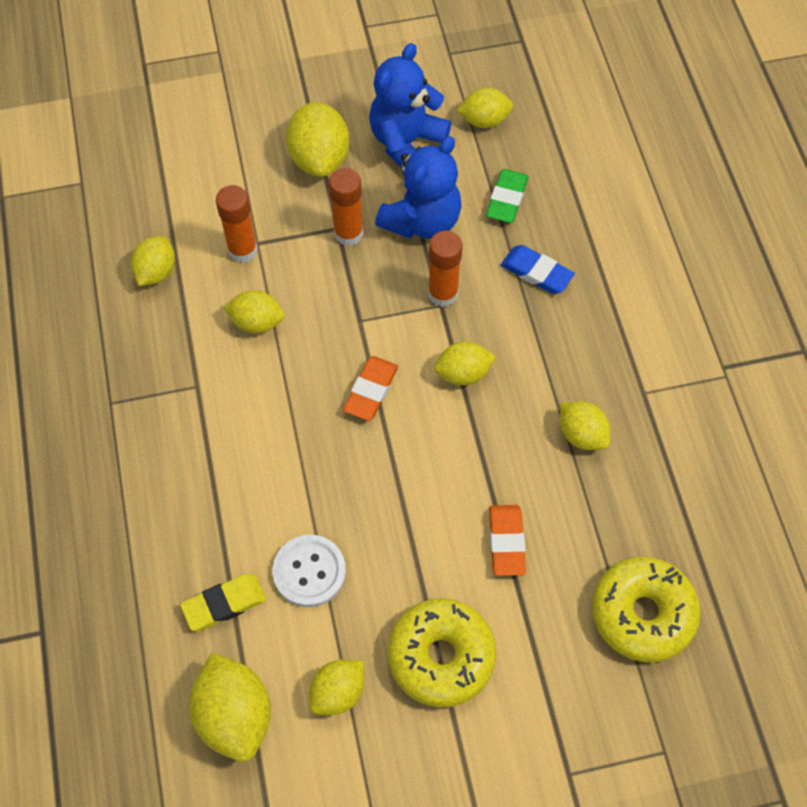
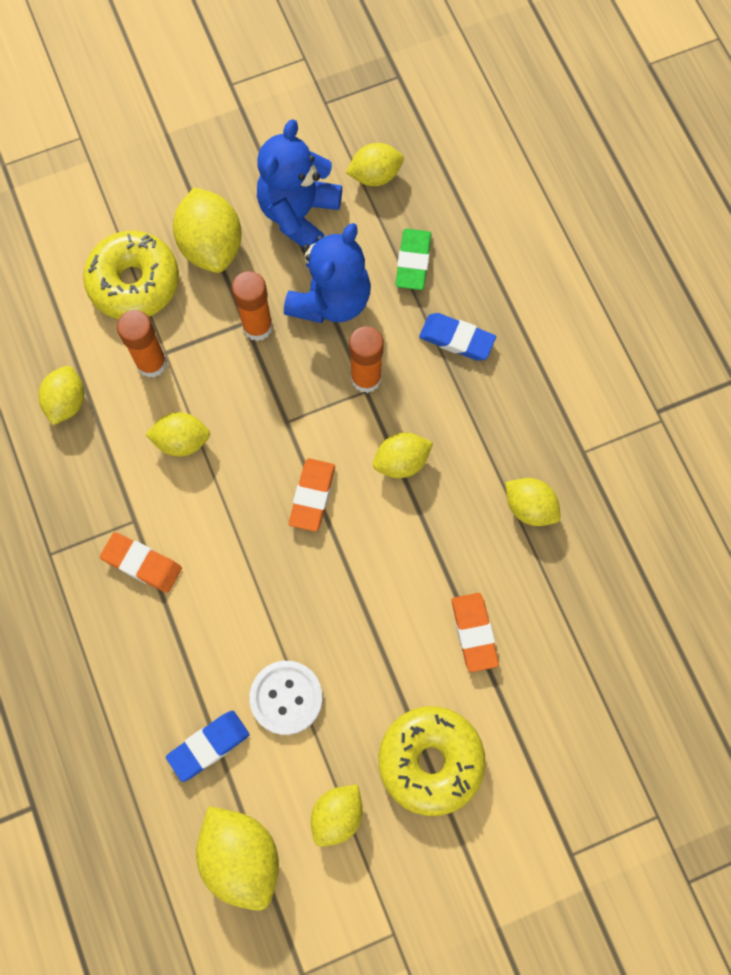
camera: 10 degrees left, 10 degrees up
(195, 425) = (142, 564): none -> orange eraser
(224, 604) = (209, 746): yellow eraser -> blue eraser
(642, 613) = (617, 683): yellow donut -> yellow donut (134, 283)

